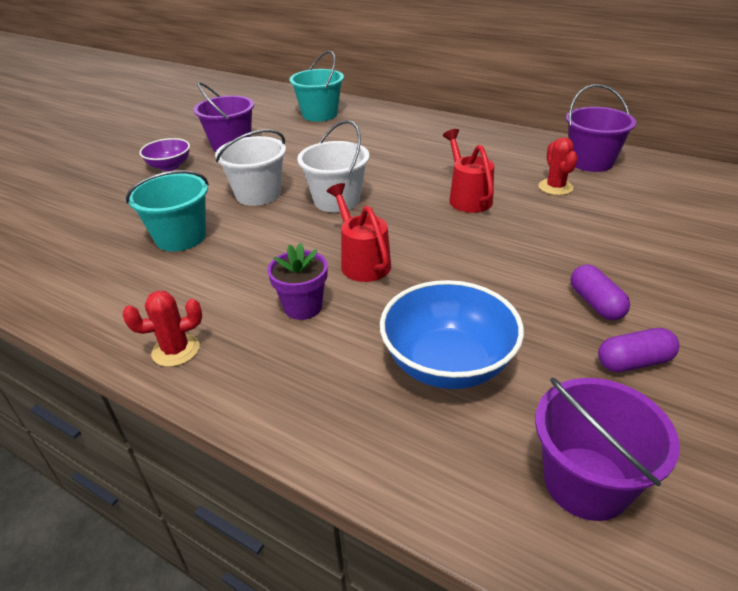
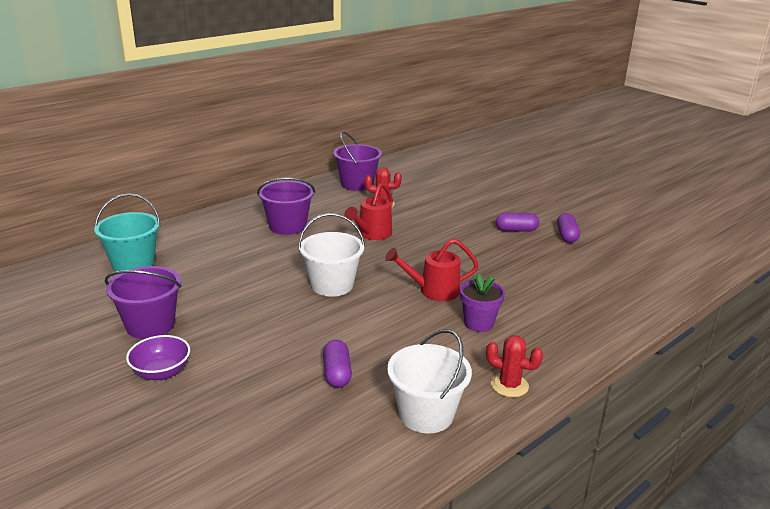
camera: 75 degrees left, 10 degrees down
(176, 350) = (509, 385): red cactus -> red cactus turned 60 degrees counterclockwise
(180, 237) = (337, 373): turquoise bucket -> purple capsule
(258, 194) = (286, 322): white bucket -> white bucket (426, 414)
(448, 364) = (554, 284): blue bowl -> none
(467, 197) = (372, 234): red watering can -> red watering can turned 60 degrees counterclockwise
(586, 482) = (642, 270): purple bucket -> purple bucket (287, 226)

